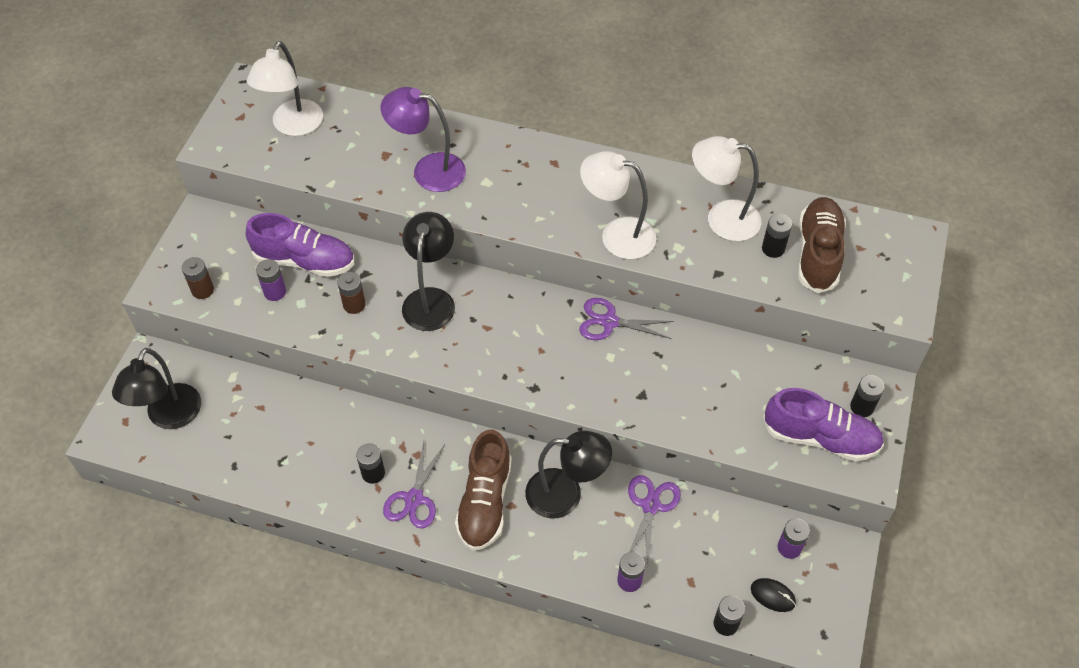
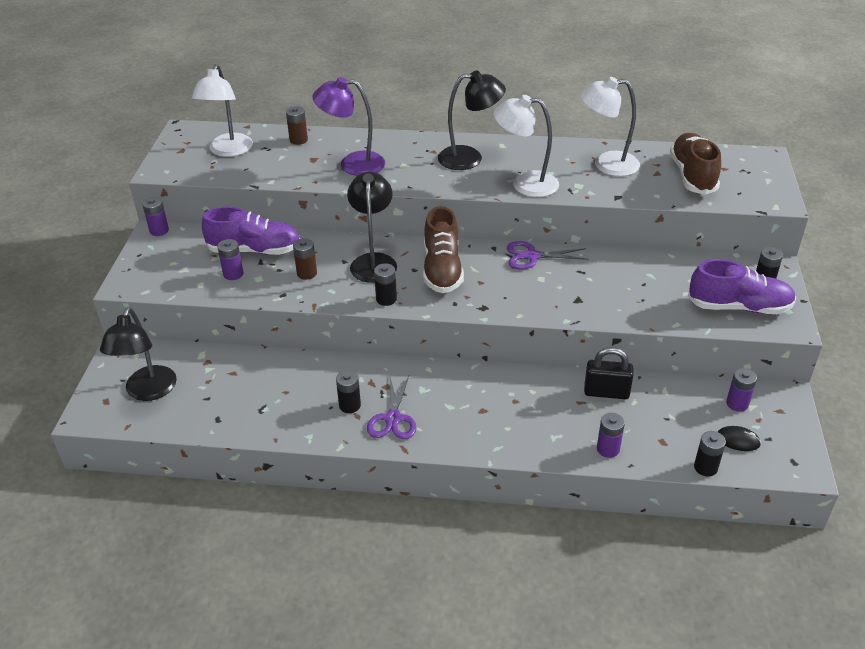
camera: 10 degrees left, 15 degrees down
(202, 290) = (167, 281): brown battery -> brown battery (298, 140)
(207, 213) = (159, 230): none -> purple battery
(485, 502) = (458, 411): brown shoe -> brown shoe (442, 269)
(565, 494) = (529, 395): black lamp -> black lamp (469, 158)
(650, 506) = (606, 392): purple scissors -> black padlock
(773, 249) = (655, 177): black battery -> black battery (386, 299)

